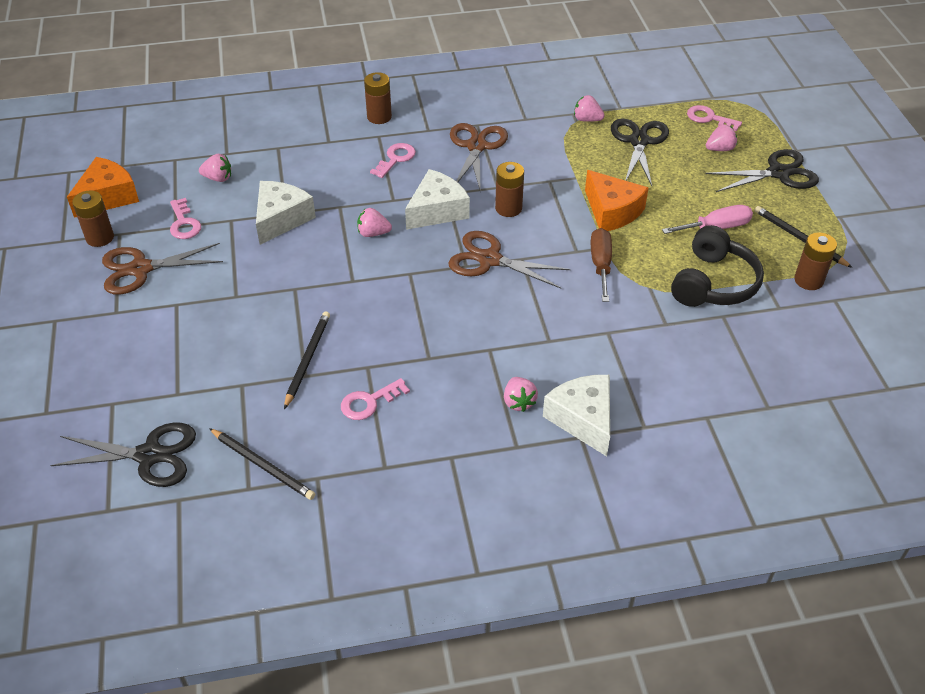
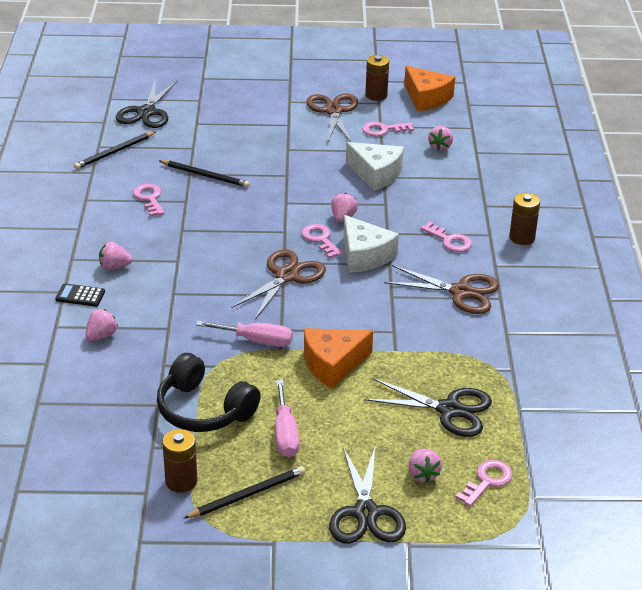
camera: 100 degrees right, 10 degrees down
(418, 244) = (320, 239): none -> pink key
(508, 208) = (356, 298): brown battery -> none
(583, 419) = (80, 296): white cheese -> black calculator
(587, 119) = (498, 378): pink strawberry -> pink strawberry (101, 335)
(601, 265) = (256, 341): brown screwdriver -> pink screwdriver

